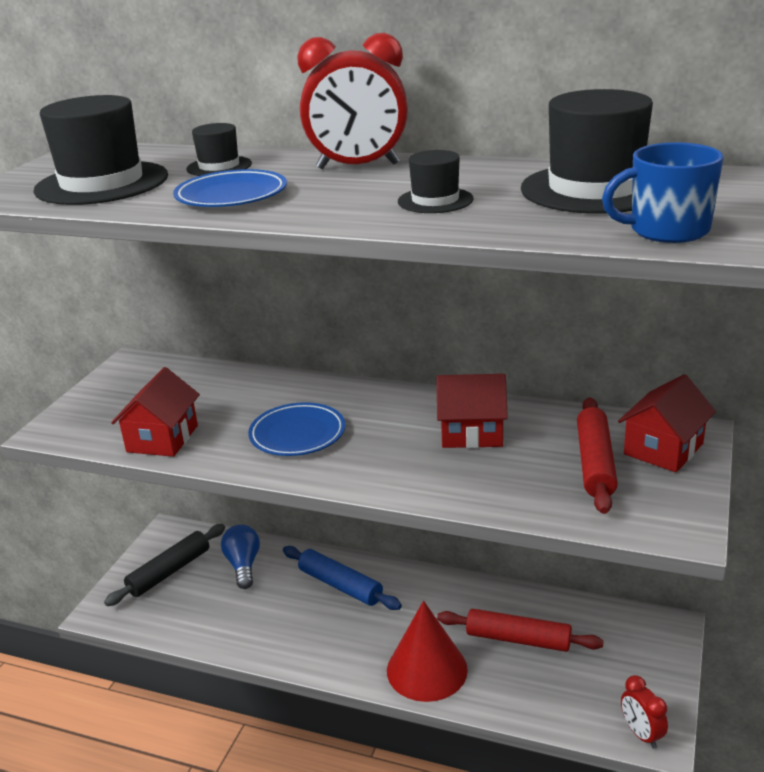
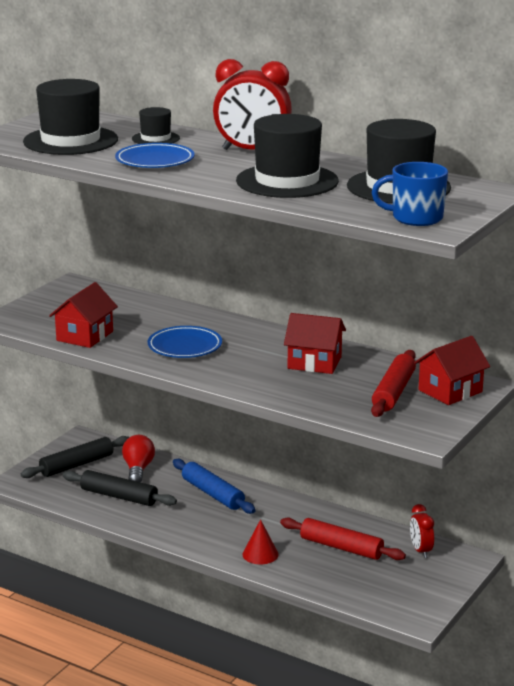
camera: 10 degrees right, 5 degrees down
(230, 610) = (119, 496): none -> black rolling pin
(243, 565) = (138, 469): blue light bulb -> red light bulb
(427, 669) = (260, 554): red cone -> red cone, size x0.55
(435, 200) = (287, 181): black hat -> black hat, size x1.96
(641, 734) = (407, 614): red clock -> red clock (420, 550)

